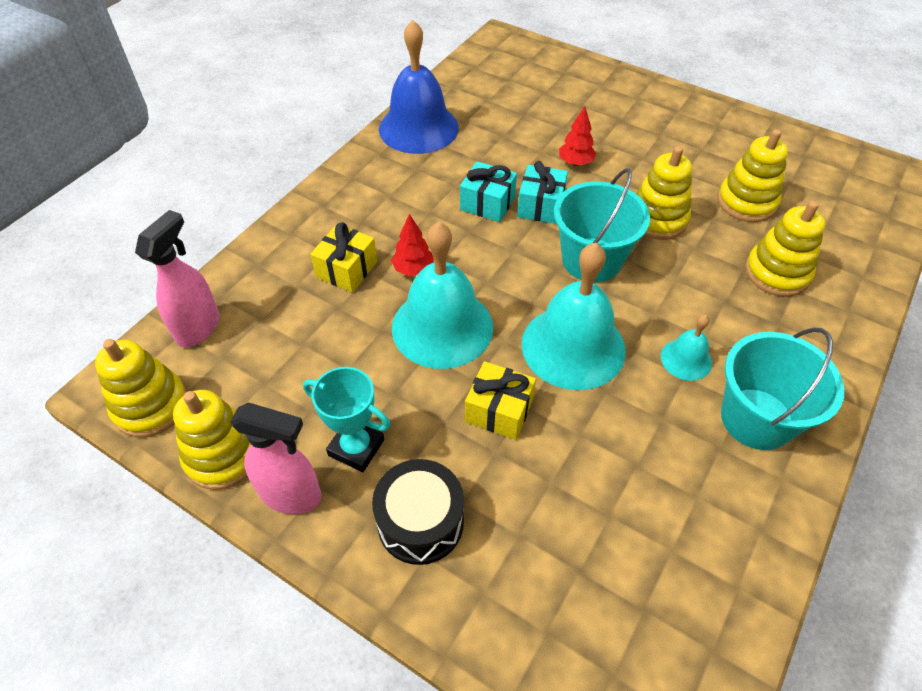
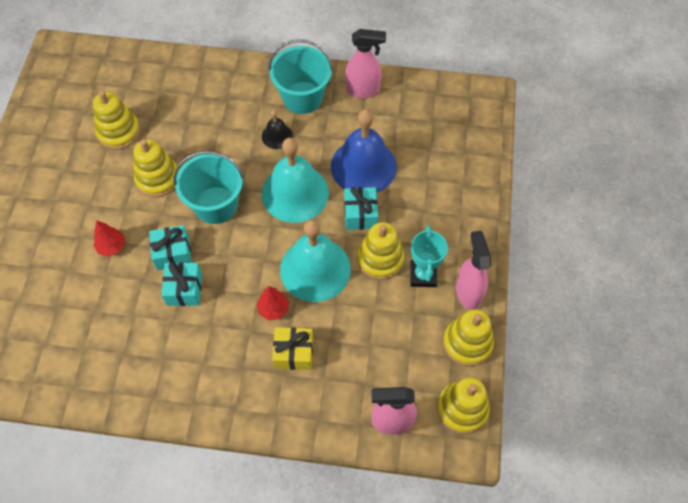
camera: 115 degrees left, 10 degrees up
(418, 128) = (106, 382): blue bell -> blue bell (363, 166)
(420, 522) = (446, 224): black drum -> none
(499, 410) = (360, 214): yellow gift -> turquoise gift
(686, 359) = (277, 136): turquoise bell -> black bell
(751, 517) = (363, 90): none -> pink spray bottle
(777, 273) = (183, 105): yellow stacking toy -> yellow stacking toy (380, 259)

